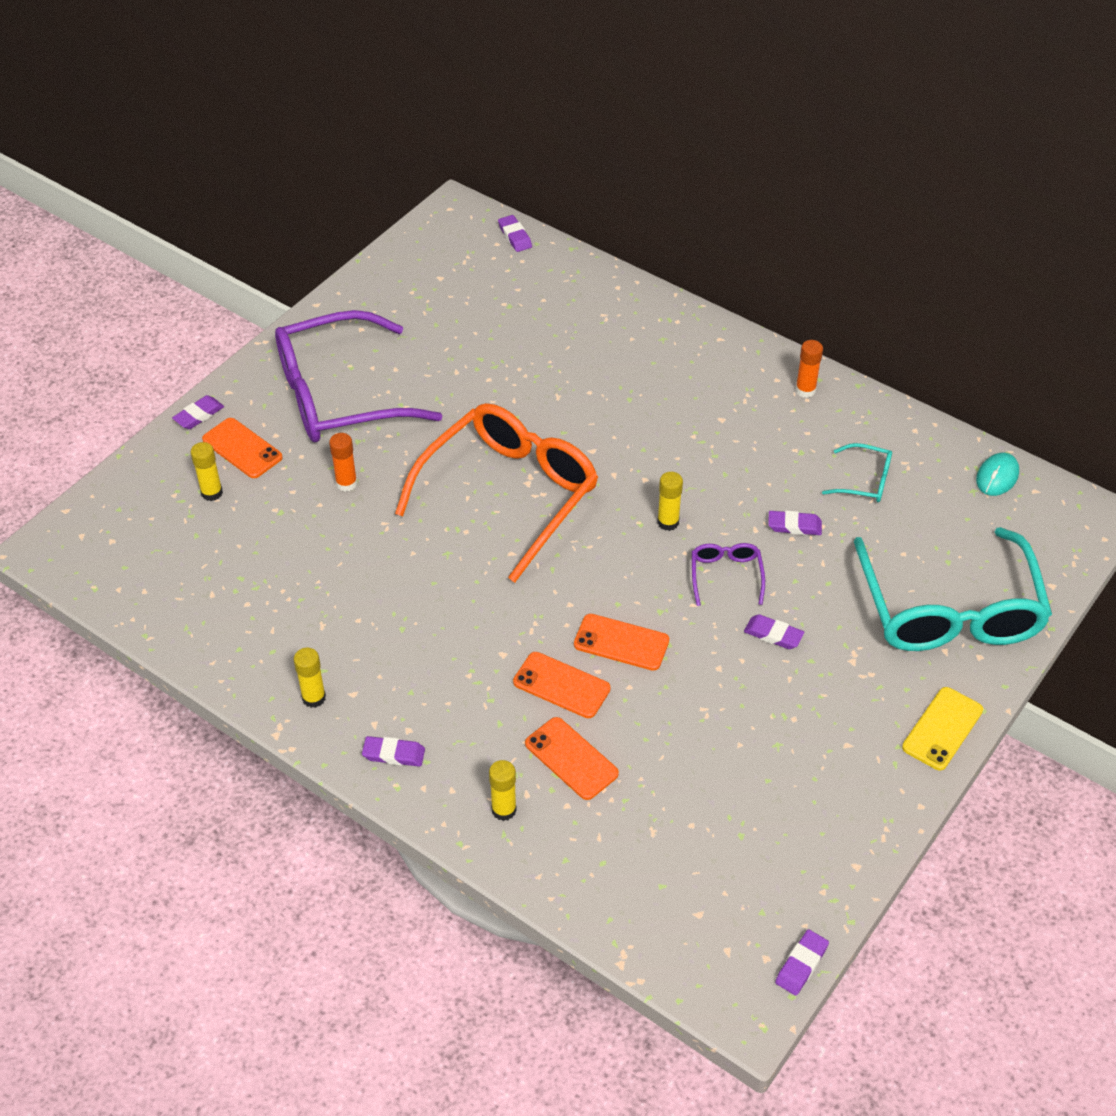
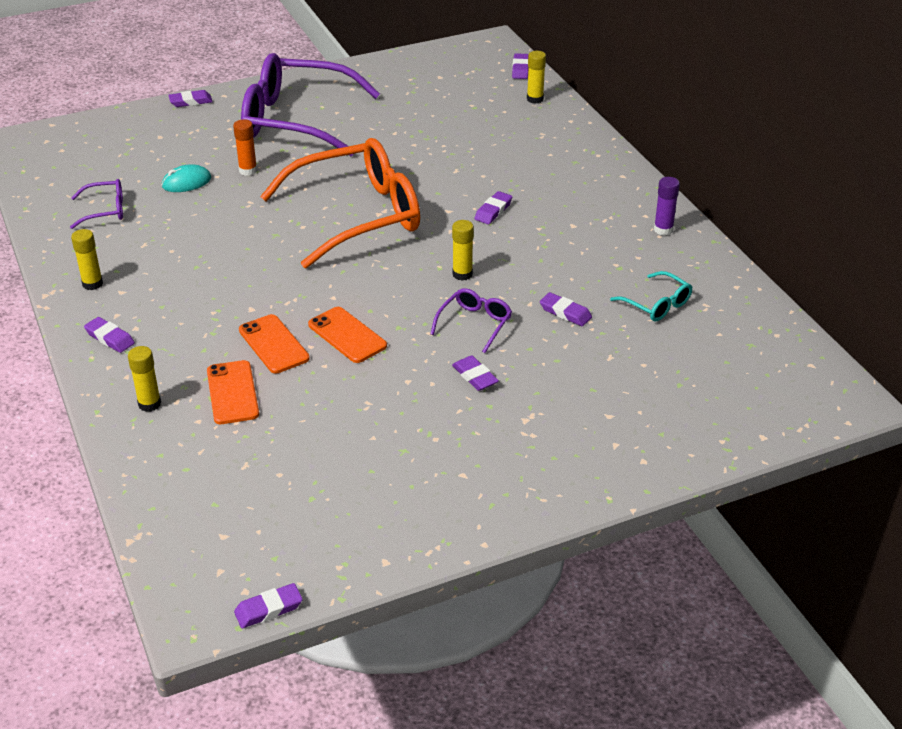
camera: 30 degrees right, 10 degrees down
(212, 493) = (153, 146): yellow glue stick -> yellow glue stick (535, 99)
(239, 600) = (105, 210): none -> purple glasses
(242, 448) = (199, 128): orange phone -> none
(635, 433) = (493, 211): none -> purple eraser
(805, 390) = (663, 229): orange glue stick -> purple glue stick
(942, 729) = (558, 498): yellow phone -> none
(949, 610) = (647, 418): turquoise glasses -> none
(997, 476) = (783, 342): turquoise mouse -> turquoise mouse (186, 182)

